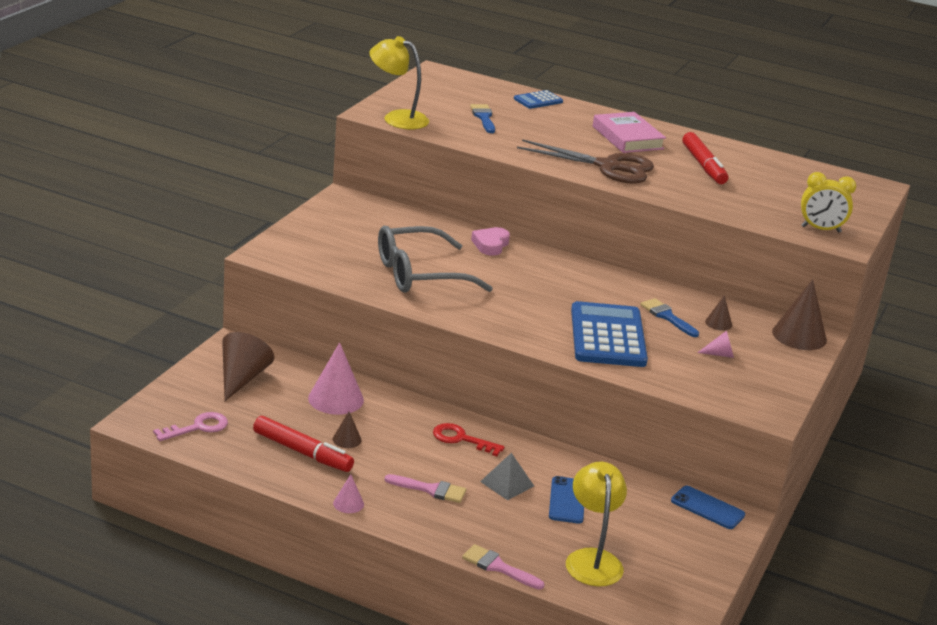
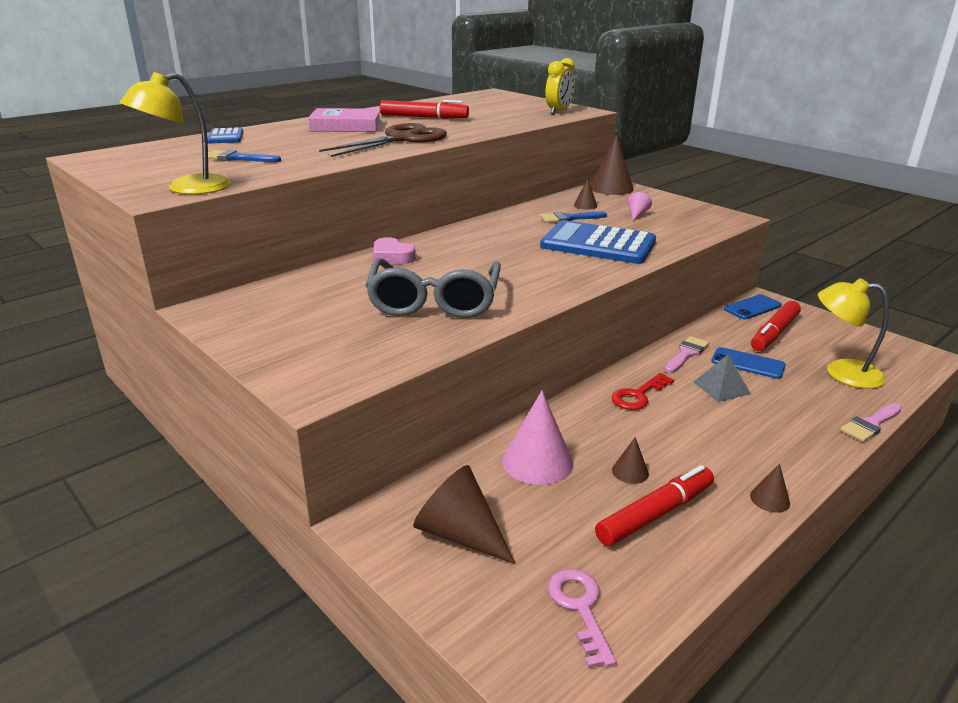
camera: 65 degrees left, 0 degrees up
(348, 503) = (769, 499): pink cone -> brown cone
(431, 490) = (735, 434): pink brush -> pink brush (686, 354)
(651, 520) = (774, 333): none -> red marker

